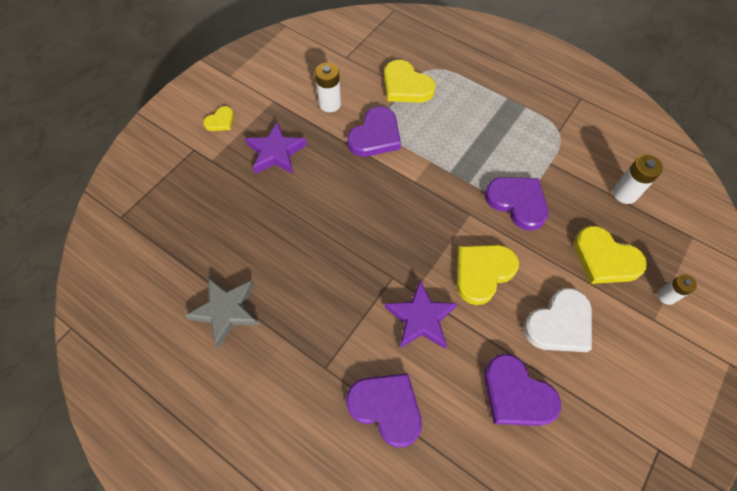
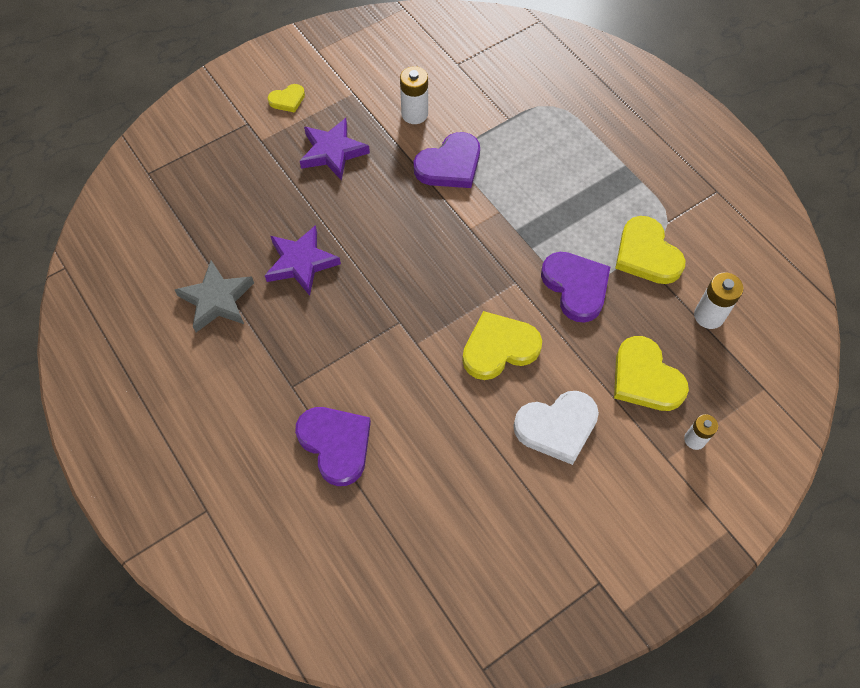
camera: 20 degrees right, 0 degrees up
(406, 86) = (511, 117): yellow heart -> yellow heart (646, 254)
(420, 318) = (410, 372): purple star -> purple star (301, 263)
(516, 394) = (475, 478): purple heart -> none

